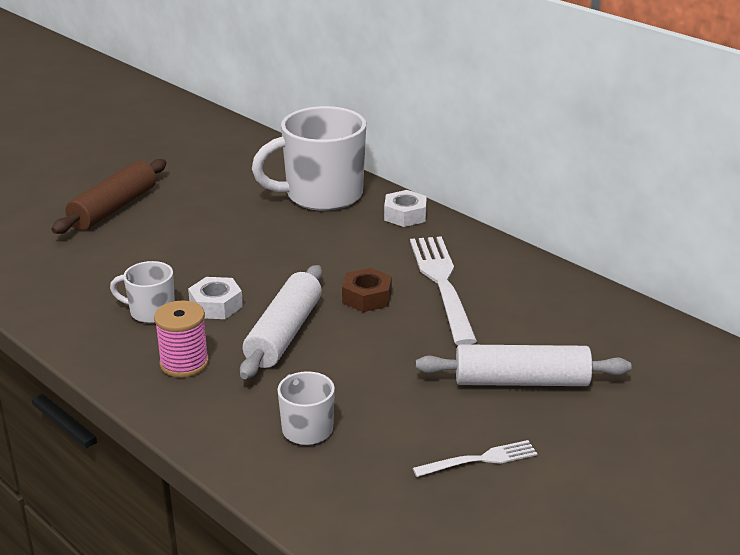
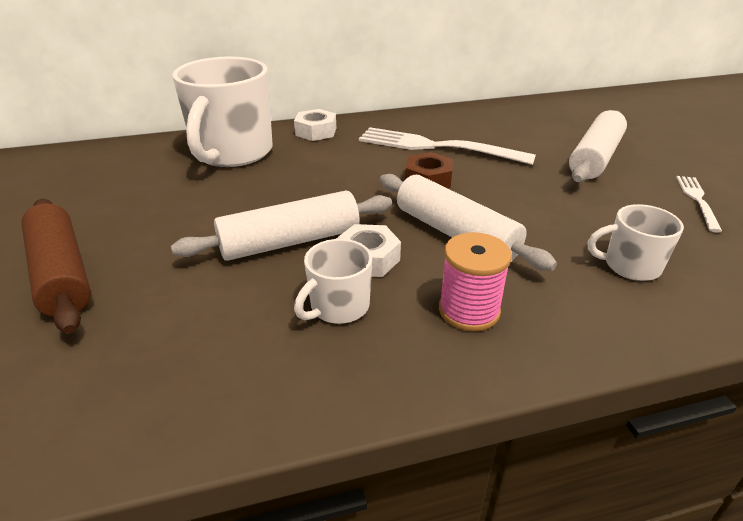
camera: 60 degrees left, 5 degrees up
(212, 268) = (290, 241): none -> white rolling pin

